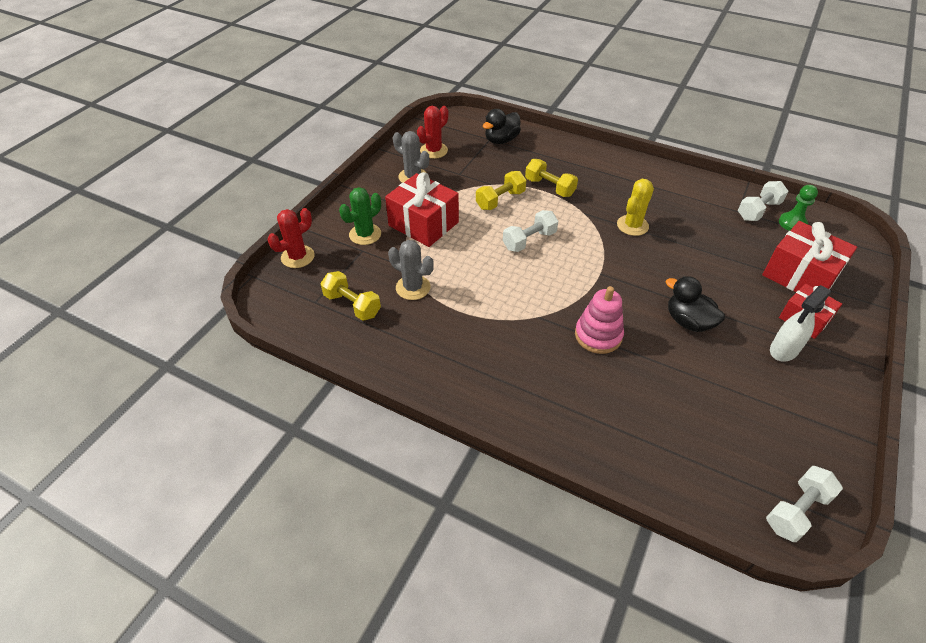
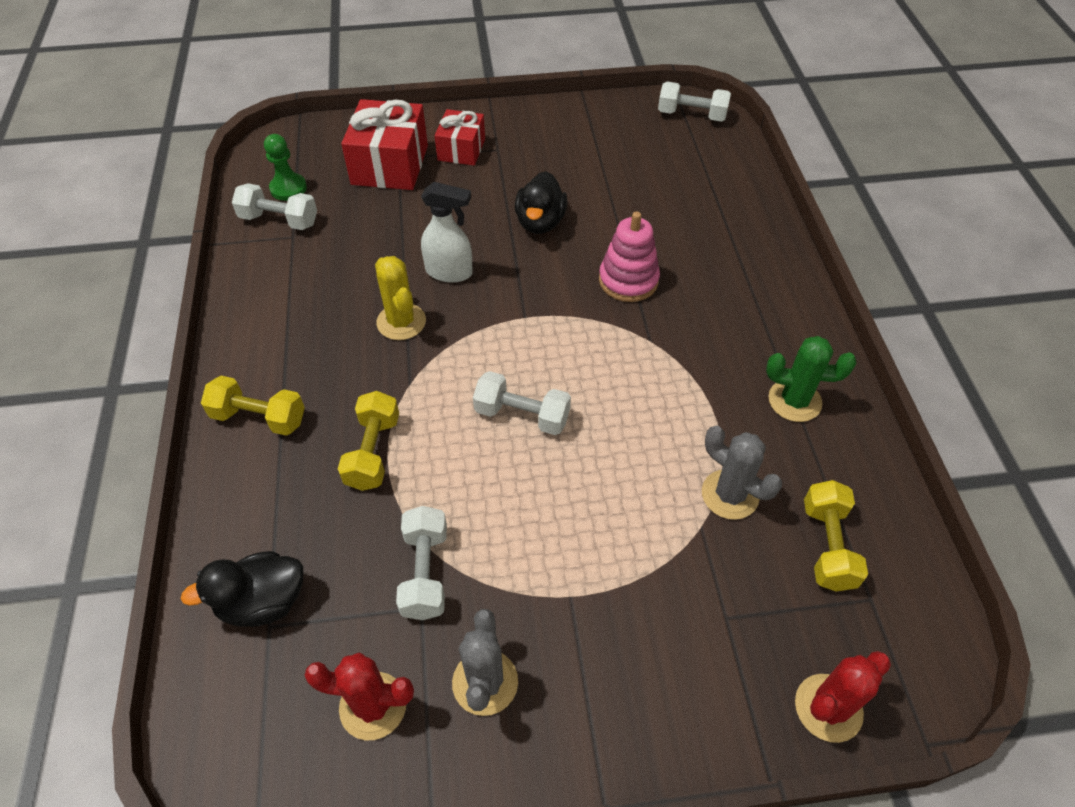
camera: 125 degrees left, 5 degrees up
(297, 257) = (828, 708): red cactus -> red cactus turned 45 degrees counterclockwise
(365, 234) = (691, 642): green cactus -> green cactus (794, 401)
(413, 287) = (730, 494): grey cactus -> grey cactus turned 45 degrees counterclockwise
(423, 224) = (596, 572): red gift -> none
(473, 180) = (425, 572): none -> white dumbbell
(500, 200) = (454, 500): yellow dumbbell -> yellow dumbbell (259, 417)
(501, 140) = (263, 602): black duck -> black duck turned 150 degrees clockwise
(632, 225) = (401, 322): yellow cactus -> yellow cactus turned 60 degrees clockwise
(783, 350) = (520, 153): white spray bottle -> white spray bottle (449, 272)

